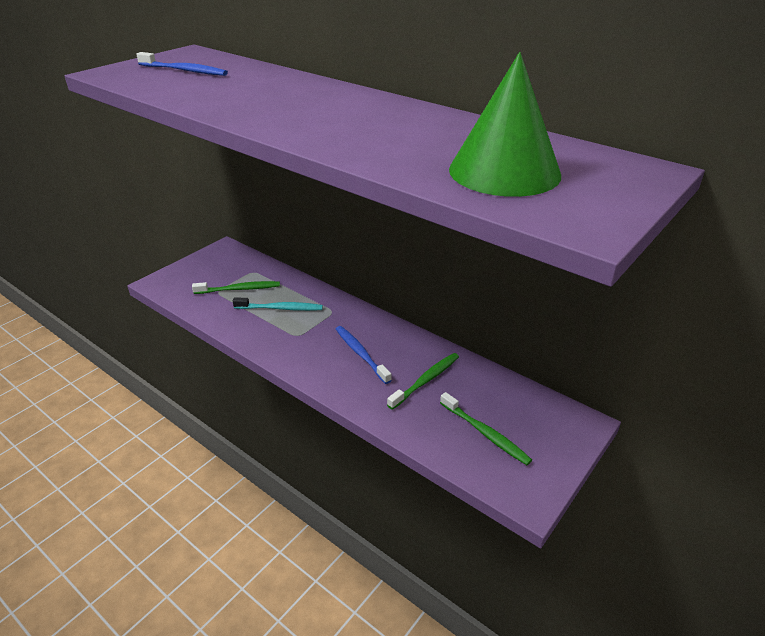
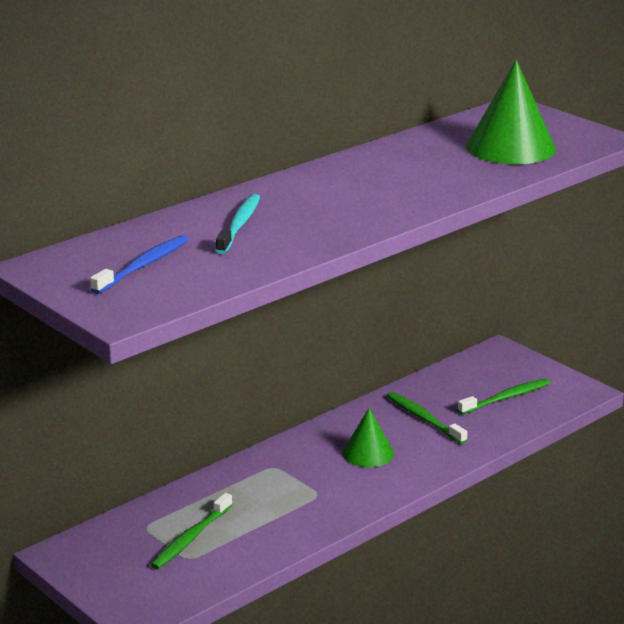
camera: 80 degrees left, 10 degrees down
(239, 289) = (191, 538): green toothbrush -> green toothbrush turned 150 degrees counterclockwise
(280, 308) = (253, 505): turquoise toothbrush -> turquoise toothbrush (239, 225)
(361, 354) = (368, 453): blue toothbrush -> green cone

